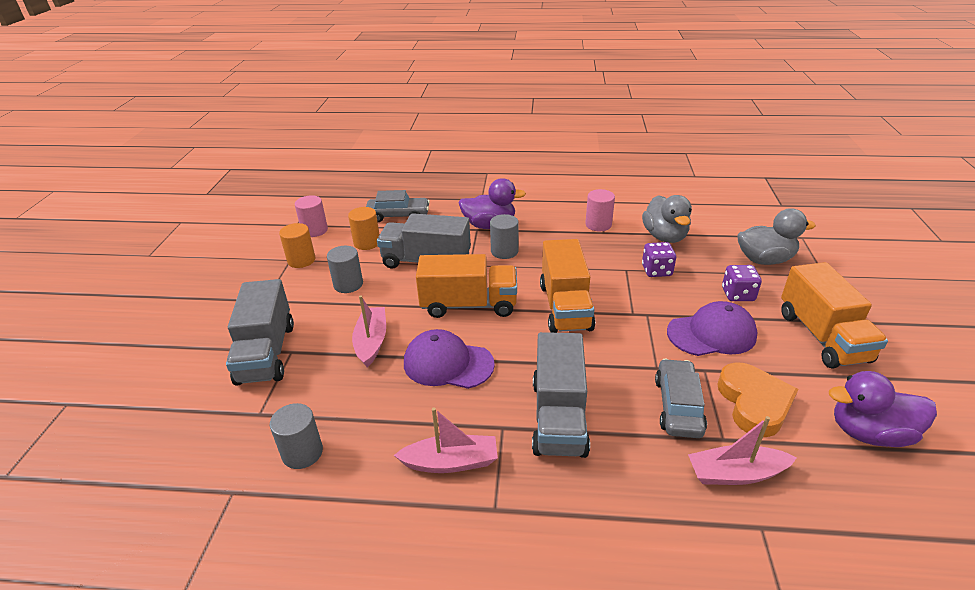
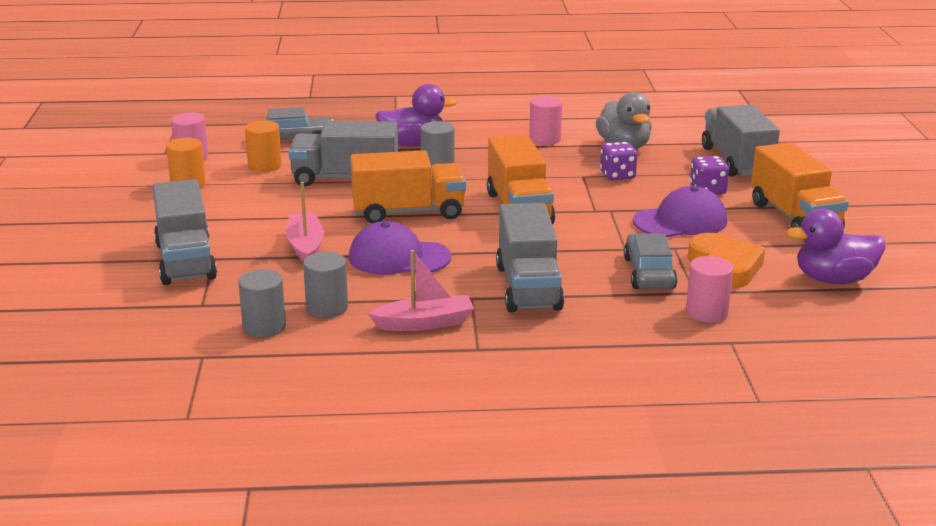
camera: 10 degrees left, 10 degrees down
(348, 284) = (257, 202): grey cylinder -> grey cylinder (327, 308)
(735, 474) = (706, 312): pink boat -> pink cylinder
(764, 260) = (736, 161): grey duck -> grey truck

